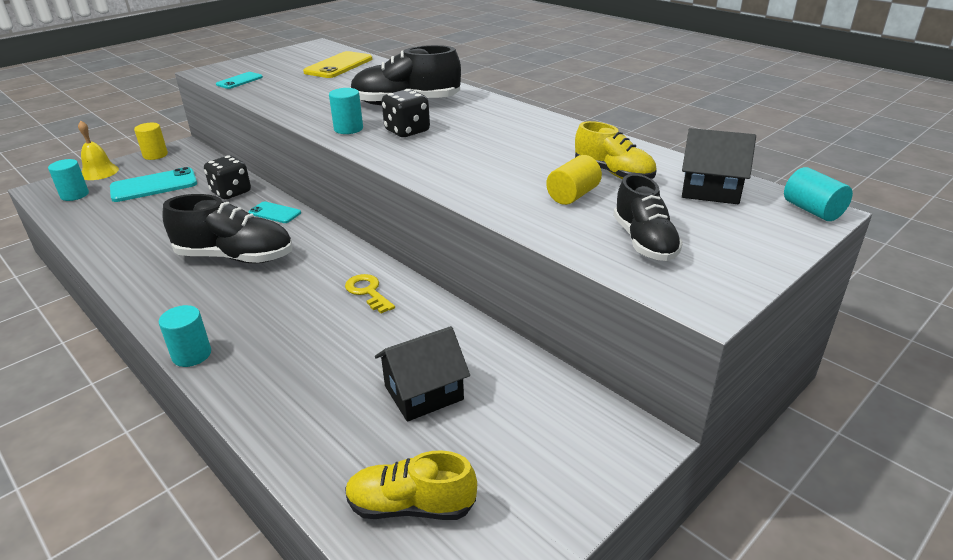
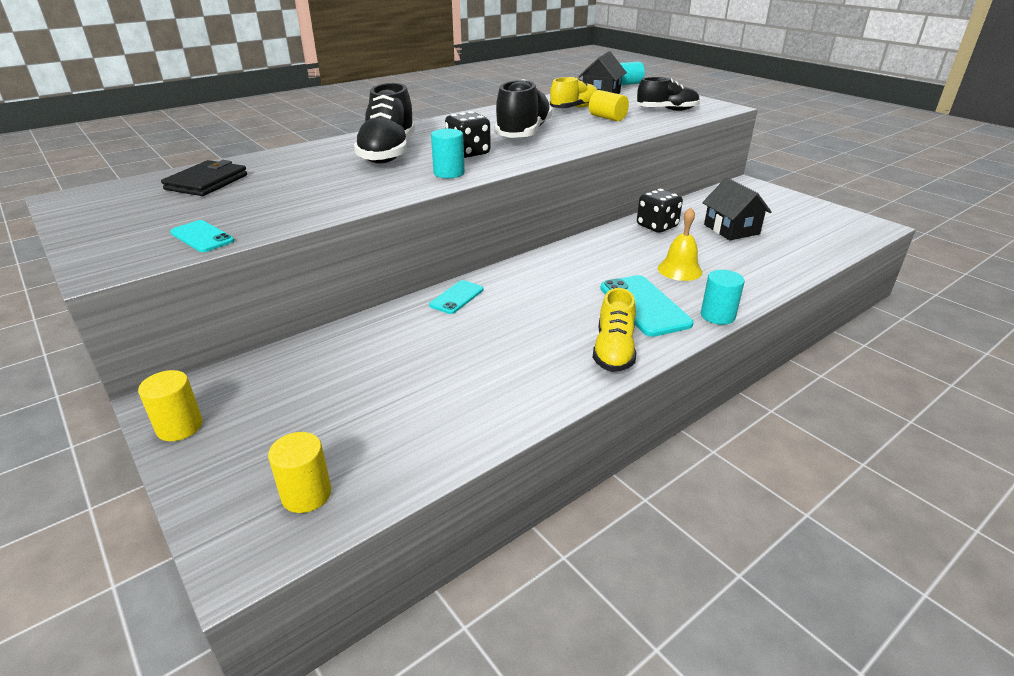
camera: 85 degrees left, 0 degrees up
(74, 195) = (306, 494): turquoise cylinder -> yellow cylinder
(99, 172) = (211, 486): yellow bell -> yellow bell (679, 270)
(154, 186) = (321, 404): turquoise phone -> turquoise phone (644, 306)
(231, 192) = (385, 332): black dice -> black dice (657, 226)
(235, 257) = (552, 312): black shoe -> black shoe (523, 133)
(338, 66) = (207, 182): yellow phone -> black wallet
(368, 292) = (616, 247): yellow key -> none
(411, 506) = (823, 233): yellow shoe -> yellow shoe (614, 351)

